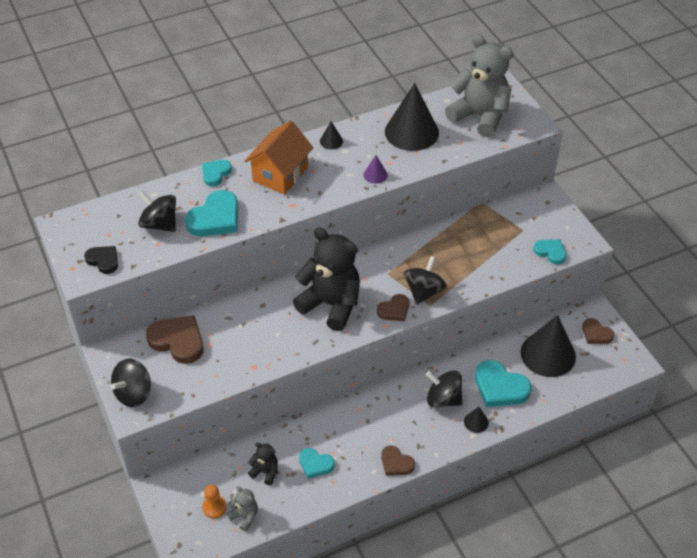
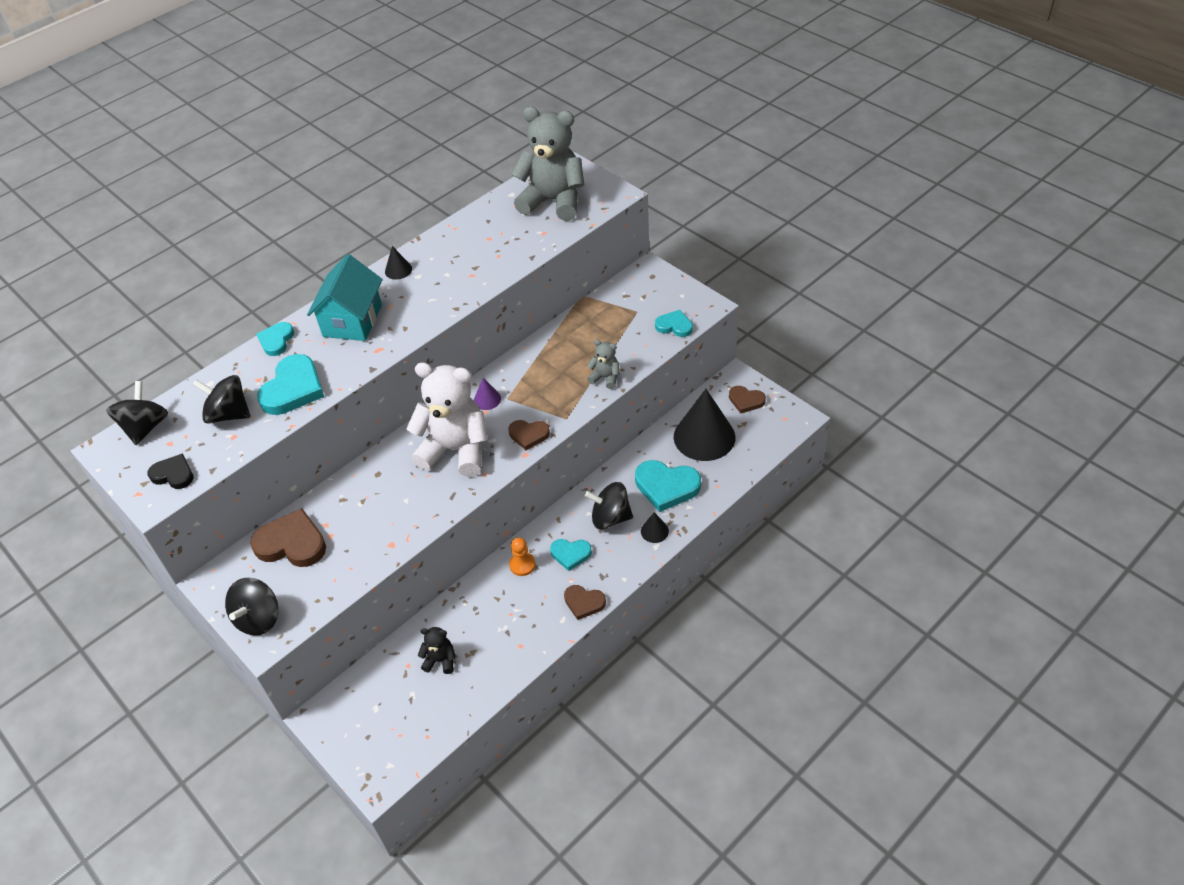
camera: 15 degrees left, 0 degrees up
(214, 507) = (395, 719): orange pawn -> orange pawn (522, 565)
(244, 516) = (434, 718): grey teddy bear -> grey teddy bear (605, 377)
(280, 174) = (352, 321): orange house -> turquoise house
(315, 464) = (494, 633): turquoise heart -> turquoise heart (570, 554)
(331, 304) = (456, 450): black teddy bear -> white teddy bear
(375, 175) = (461, 292): purple cone -> purple cone (487, 399)
(394, 310) = (528, 435): brown heart -> brown heart turned 60 degrees clockwise
(411, 132) = (485, 236): black cone -> none
(424, 291) = (554, 406): black spinning top -> black spinning top (145, 427)

